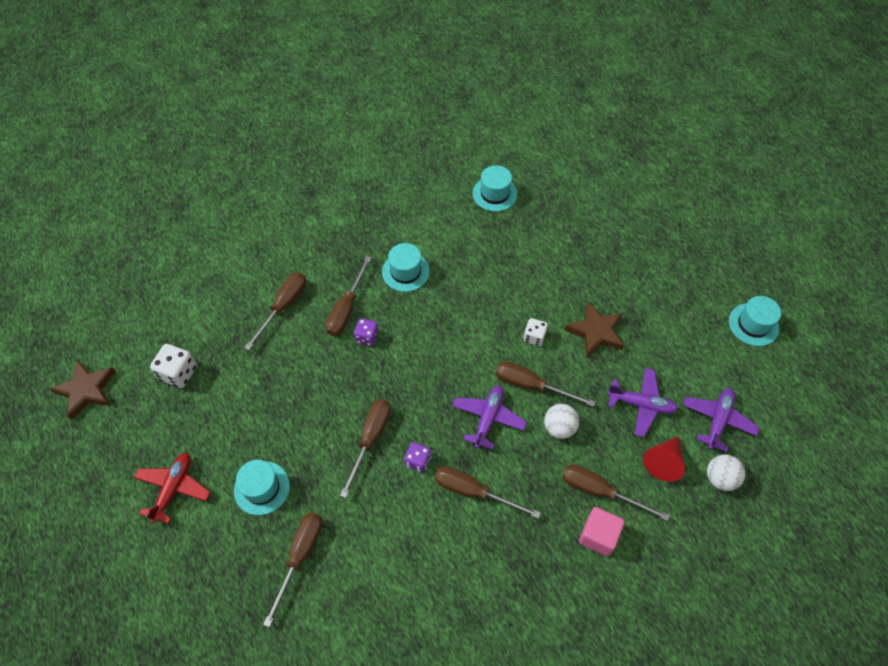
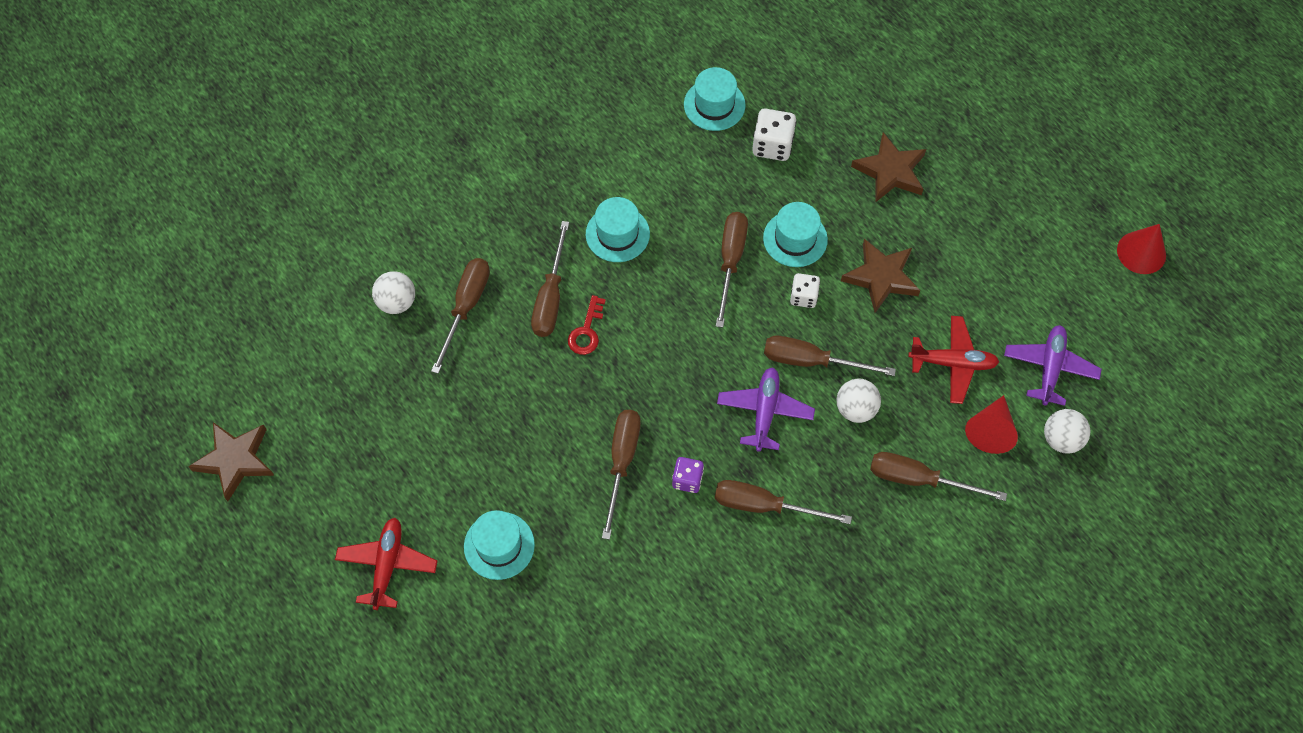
camera: 10 degrees left, 5 degrees up
(178, 373) = (351, 418): white dice -> white dice (772, 145)
(235, 295) = (397, 302): none -> white ball
(300, 557) = (568, 619): brown screwdriver -> brown screwdriver (730, 261)
(367, 337) = (586, 331): purple dice -> red key
(598, 536) = (925, 533): pink cube -> none
(615, 257) = (890, 171): none -> brown star
(641, 404) = (953, 363): purple plane -> red plane
(753, 324) = (1079, 236): turquoise hat -> turquoise hat (795, 239)
(801, 344) = (1141, 252): none -> red cone

